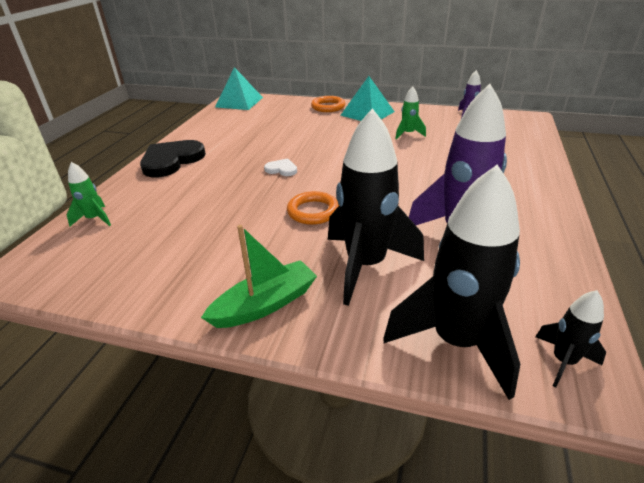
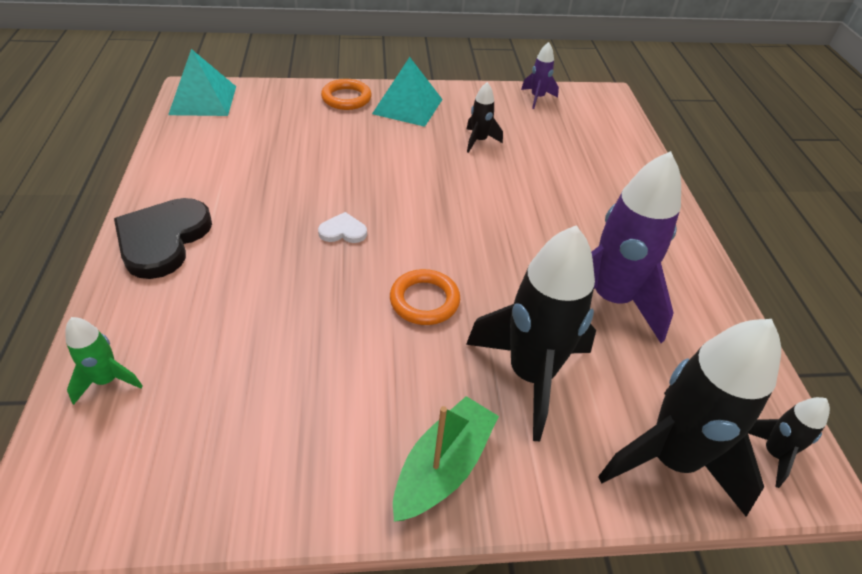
camera: 25 degrees left, 10 degrees up
(408, 134) = (479, 141): green rocket -> black rocket

